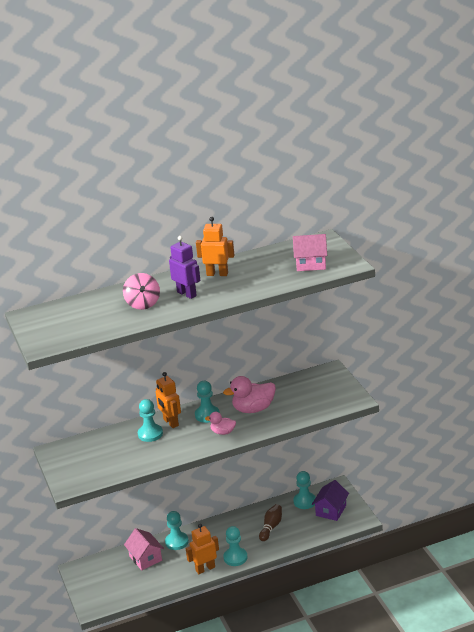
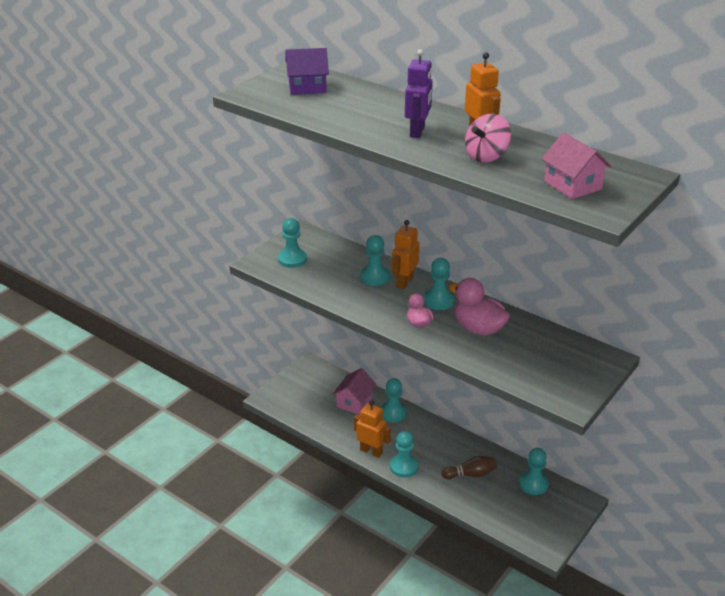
camera: 55 degrees right, 5 degrees up
(84, 466) = (292, 259): none -> turquoise pawn
(143, 304) = (372, 115): pink spinning top -> pink spinning top (486, 156)
(331, 510) = (538, 513): purple house -> purple house (307, 87)

